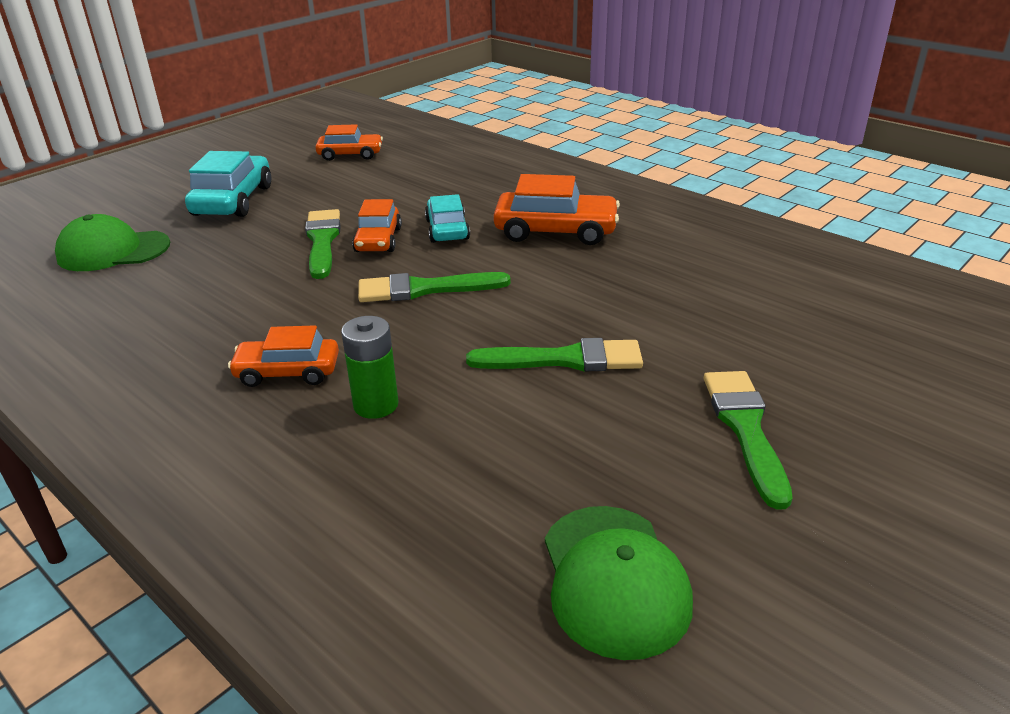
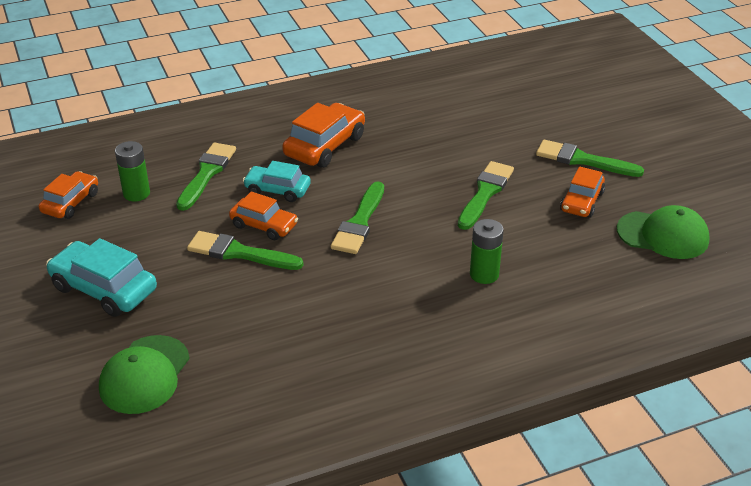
camera: 65 degrees left, 5 degrees up
(287, 372) = (422, 303): orange car -> orange car (581, 202)
(385, 173) = (136, 193): none -> green battery
(444, 191) = (206, 174): none -> green brush

